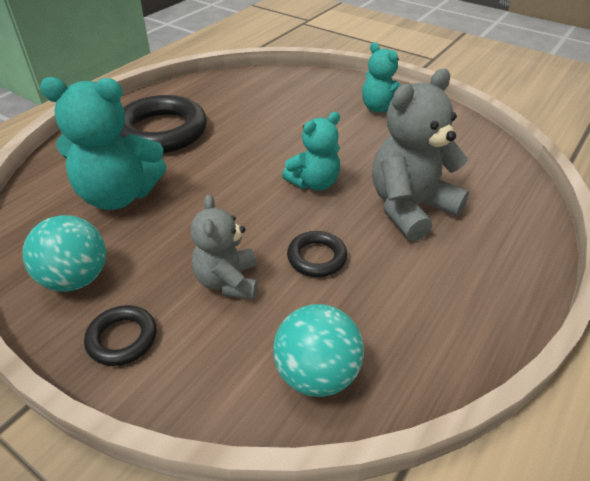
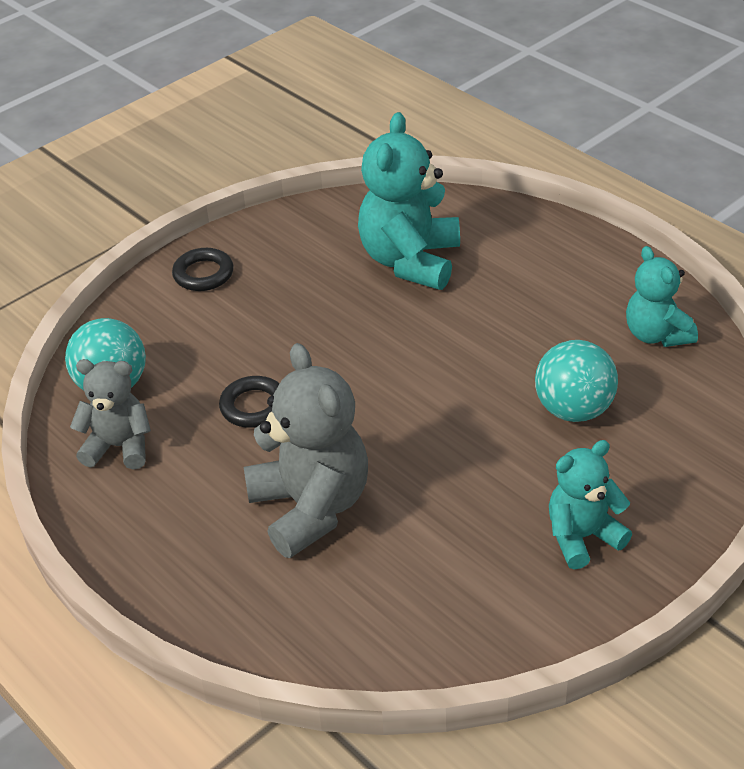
camera: 105 degrees right, 0 degrees up
(76, 279) = (287, 243): turquoise ball -> turquoise ball (574, 410)
(162, 131) = (546, 290): black ring -> none
(228, 281) = (245, 338): grey teddy bear -> grey teddy bear (119, 447)
(314, 183) = (390, 423): turquoise teddy bear -> turquoise teddy bear (656, 335)

